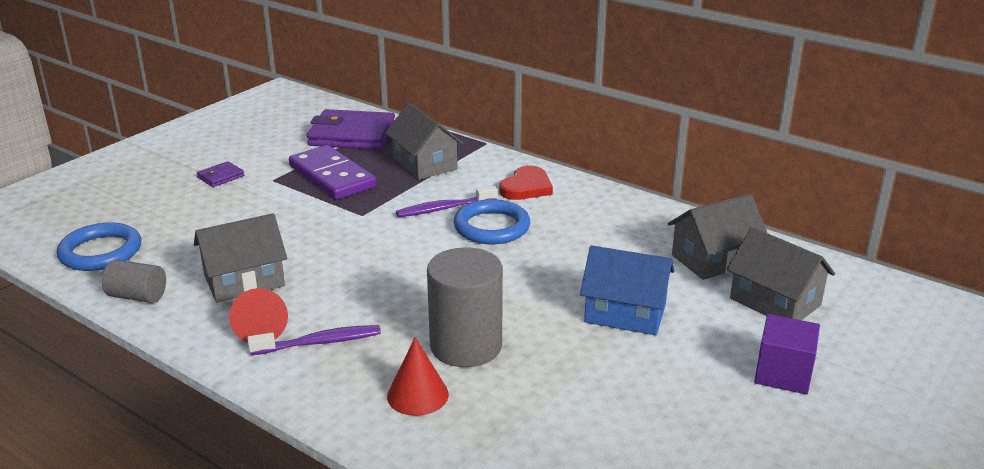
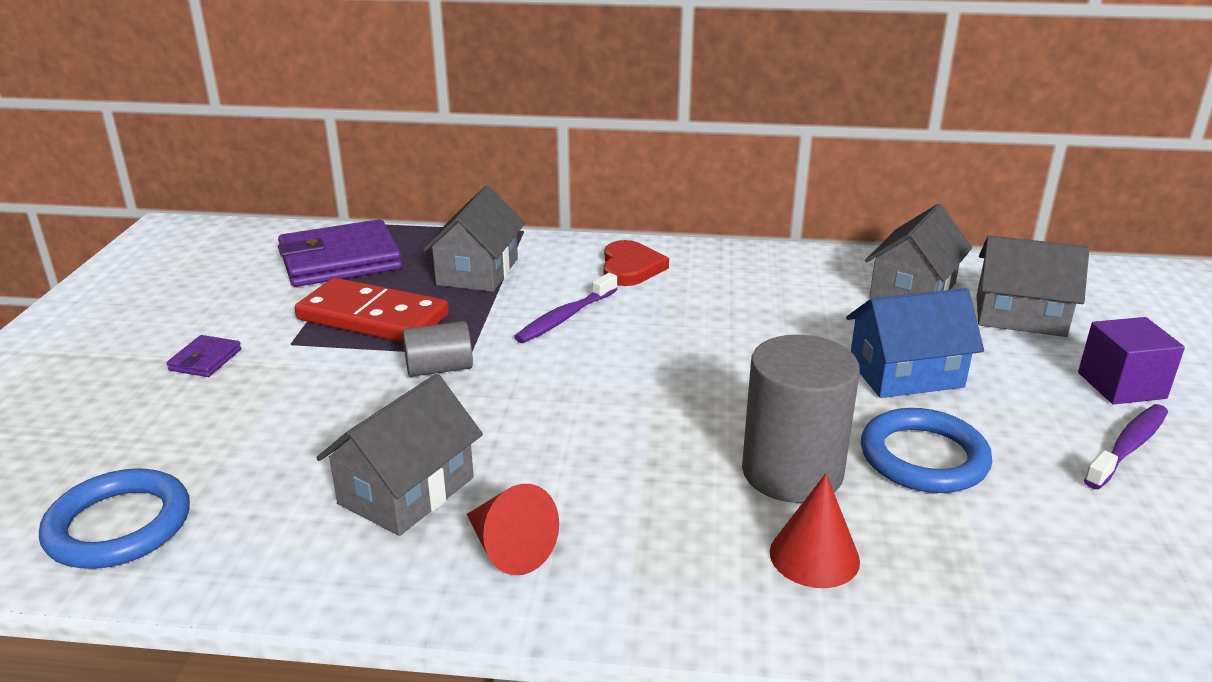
camera: 30 degrees left, 0 degrees up
(137, 296) = (260, 572): grey cylinder -> grey cylinder (439, 369)
(320, 342) = (612, 536): purple toothbrush -> purple toothbrush (1128, 447)
(332, 176) = (373, 317): purple domino -> red domino
(425, 164) = (478, 272): grey house -> grey house turned 75 degrees clockwise
(492, 227) = (647, 323): blue ring -> blue ring (923, 457)

